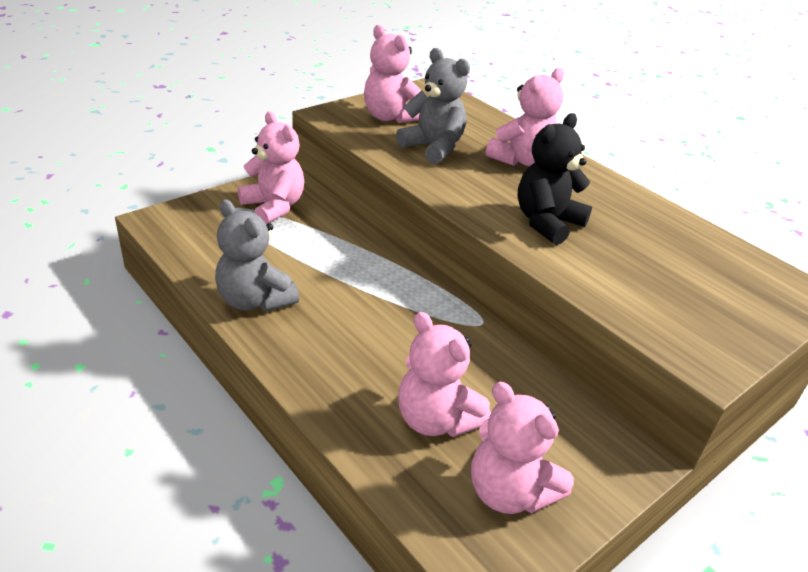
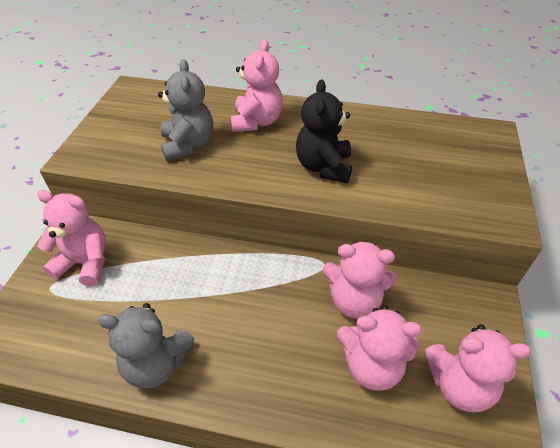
camera: 35 degrees left, 10 degrees up
(390, 117) = (128, 133): pink teddy bear -> pink teddy bear (354, 300)
(433, 148) = (188, 145): grey teddy bear -> grey teddy bear turned 75 degrees clockwise

